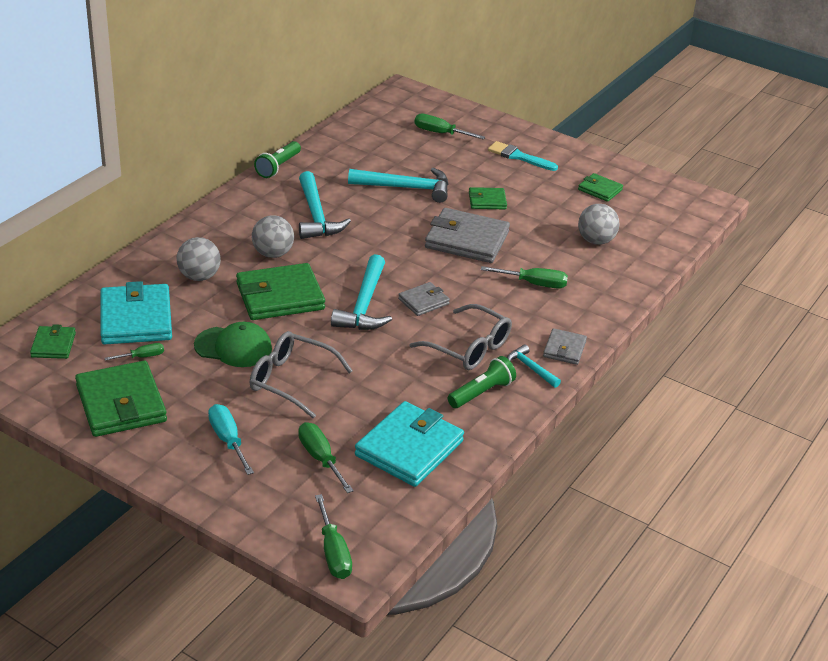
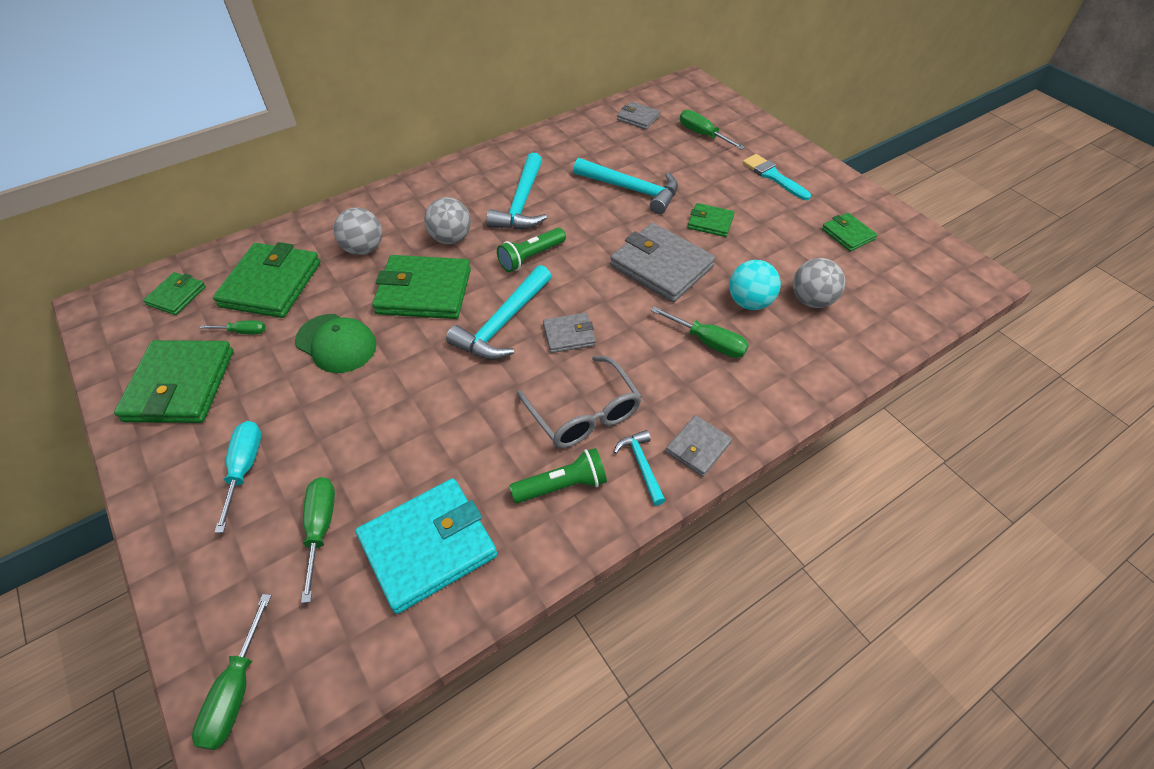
camera: 25 degrees right, 15 degrees up
(136, 319) = (271, 284): turquoise wallet -> green wallet
(278, 167) = (520, 142): green flashlight -> green flashlight (531, 257)
(292, 381) = (364, 405): grey glasses -> none
(374, 128) = (638, 118): none -> grey wallet
(550, 251) = (749, 302): none -> turquoise ball

